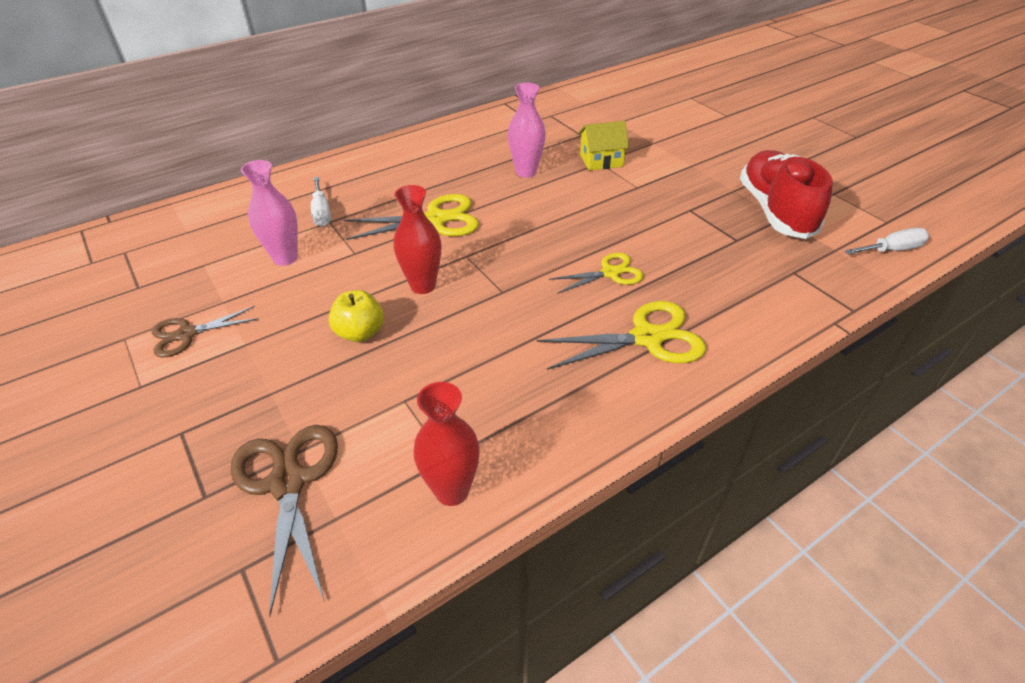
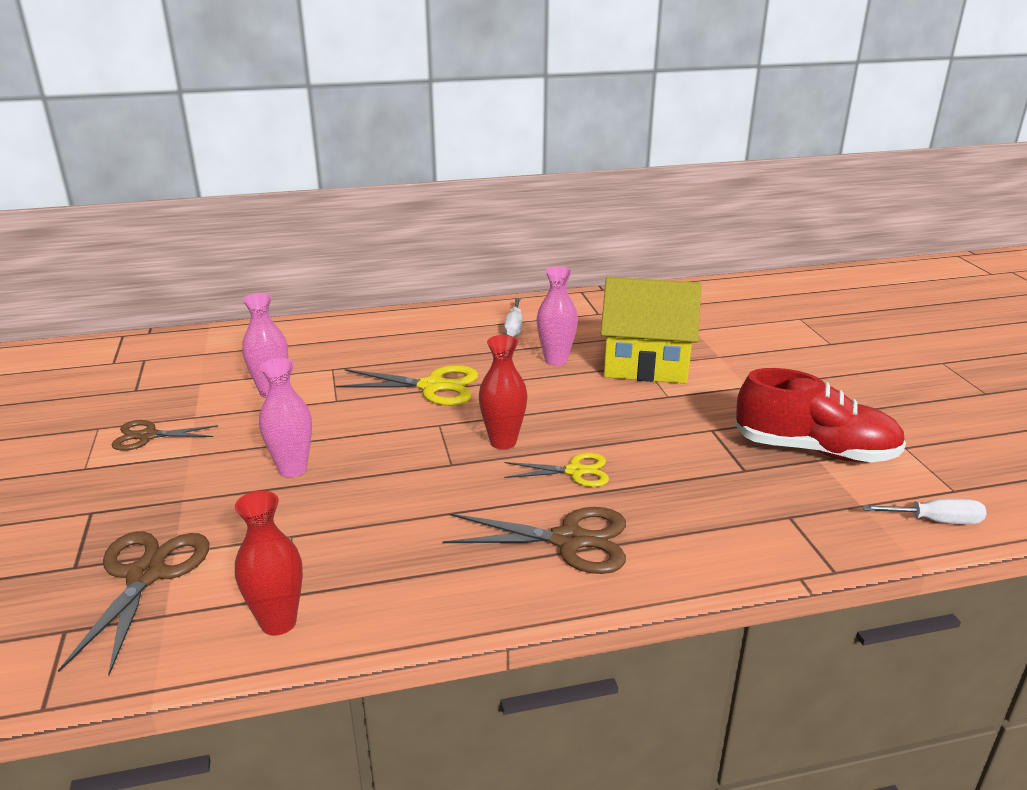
camera: 20 degrees right, 15 degrees down
(322, 213) = (331, 360): white screwdriver -> white screwdriver (514, 327)
(360, 333) = (292, 469): yellow apple -> pink vase
(423, 286) = (378, 442): red vase -> red vase (503, 442)
(601, 160) = (646, 363): yellow house -> yellow house, size x1.96
(647, 338) = (569, 540): yellow scissors -> brown scissors
(775, 211) = (815, 450): red shoe -> red shoe turned 90 degrees clockwise

